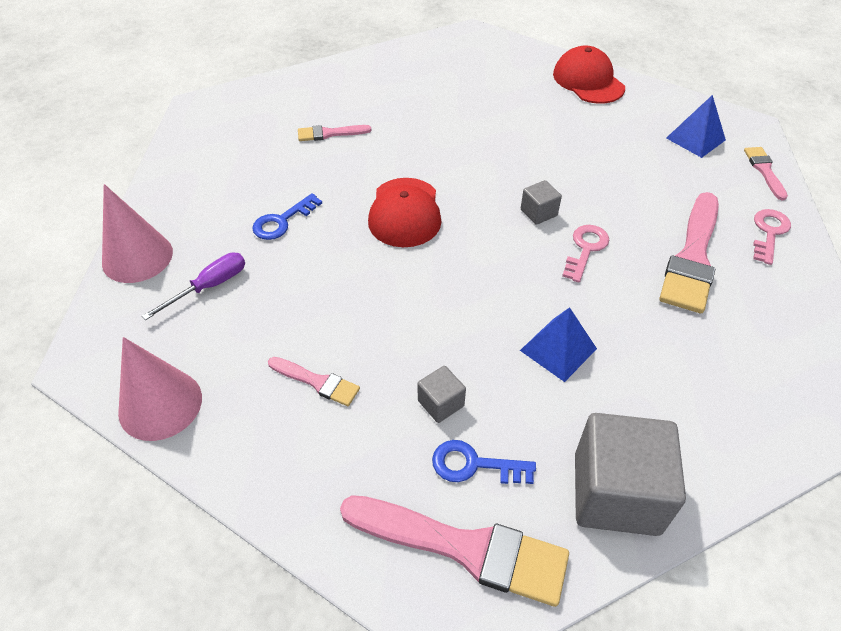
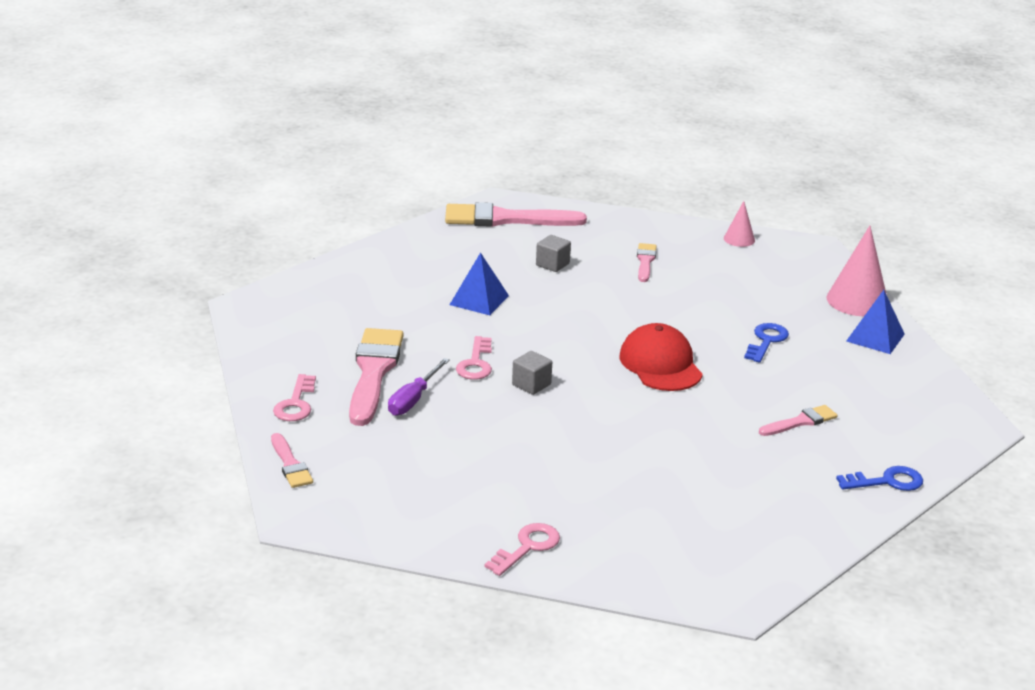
camera: 160 degrees right, 20 degrees down
(160, 404) = (739, 239): pink cone -> pink cone, size x0.54
(209, 286) = (777, 293): purple screwdriver -> purple screwdriver (413, 399)
(317, 382) = (645, 261): pink brush -> pink brush turned 90 degrees clockwise
(474, 465) = (515, 245): blue key -> blue key (887, 481)
(588, 81) = (527, 547): red cap -> pink key
(616, 493) = (421, 247): grey cube -> none
(695, 139) = (372, 489): blue pyramid -> blue pyramid (875, 337)

